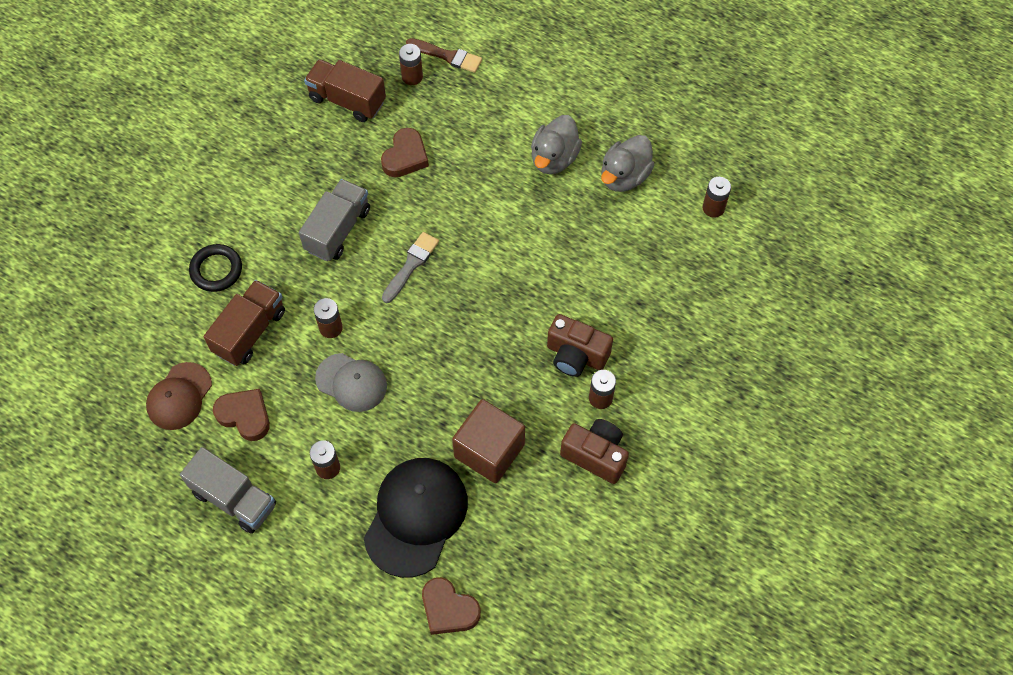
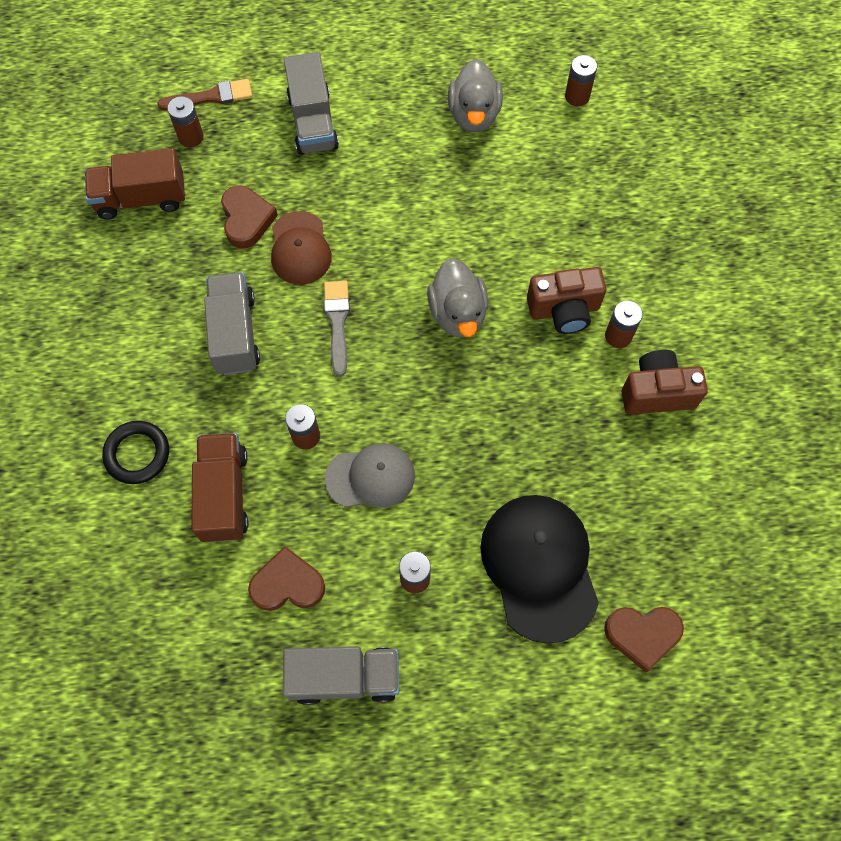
camera: 35 degrees left, 5 degrees up
(179, 396) = (201, 611): brown cap -> brown cap (300, 248)
(489, 451) = (557, 454): brown cube -> none
(504, 115) = (313, 122): none -> grey truck
(554, 158) = (394, 136): grey duck -> grey duck (457, 313)

